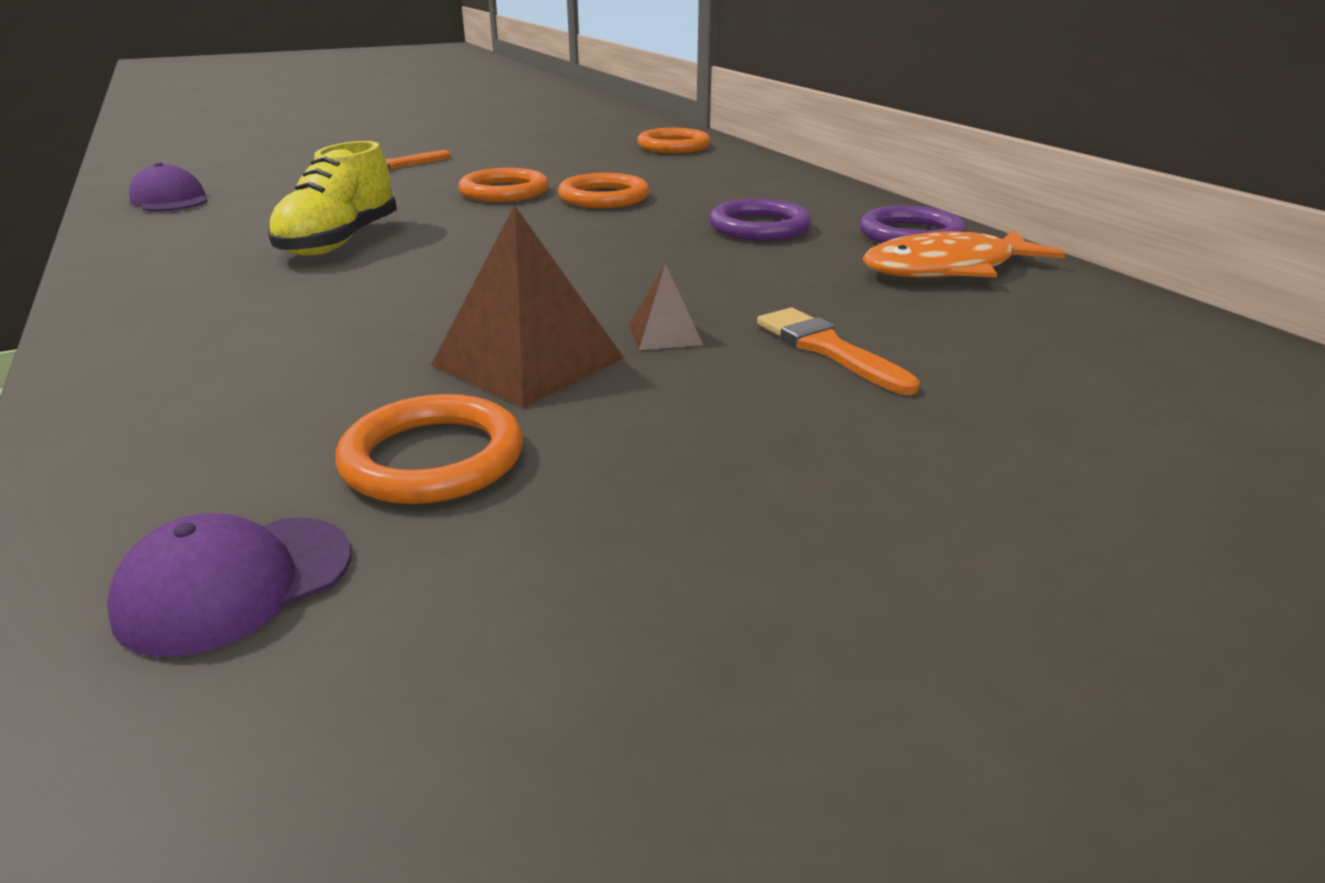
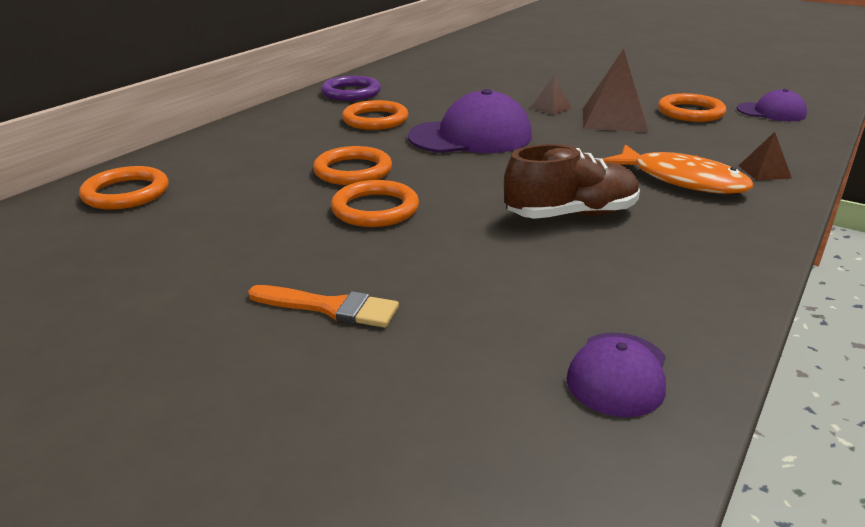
camera: 120 degrees left, 0 degrees up
(148, 378) = (764, 171): none -> brown pyramid
(340, 242) = (571, 214): yellow shoe -> brown shoe
(619, 255) = (470, 136): none -> purple cap
(759, 227) = (375, 120): purple ring -> orange ring
(827, 349) = (521, 87): orange brush -> none
(947, 269) = (400, 83): orange fish -> orange fish (682, 180)

